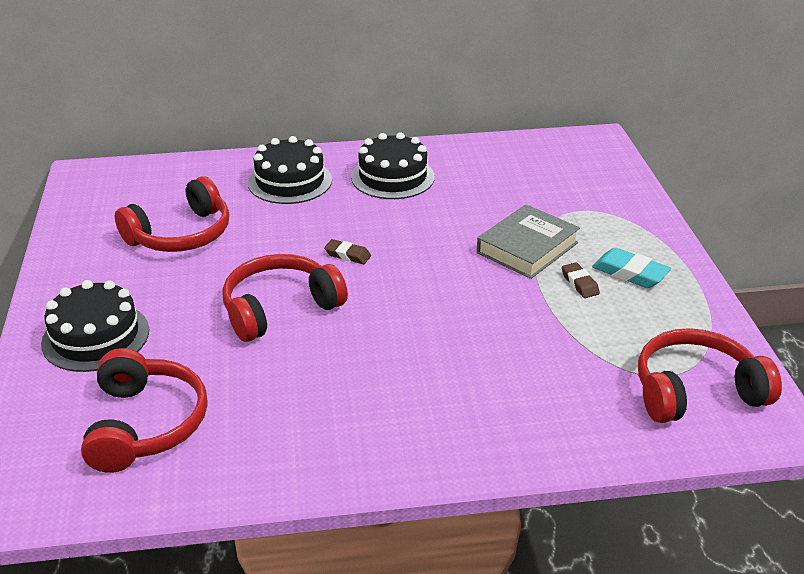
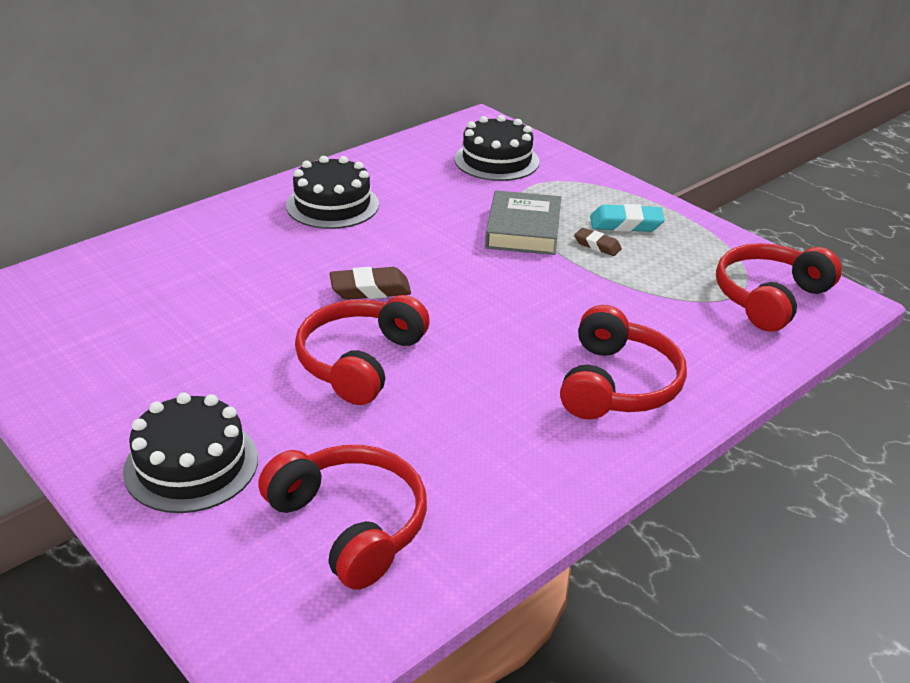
camera: 35 degrees left, 0 degrees up
(181, 234) = (169, 328): red headphones -> red headphones (617, 384)
(290, 181) = (231, 239): black cake -> black cake (496, 160)
(347, 255) = (370, 289): brown eraser -> brown eraser, size x1.58

